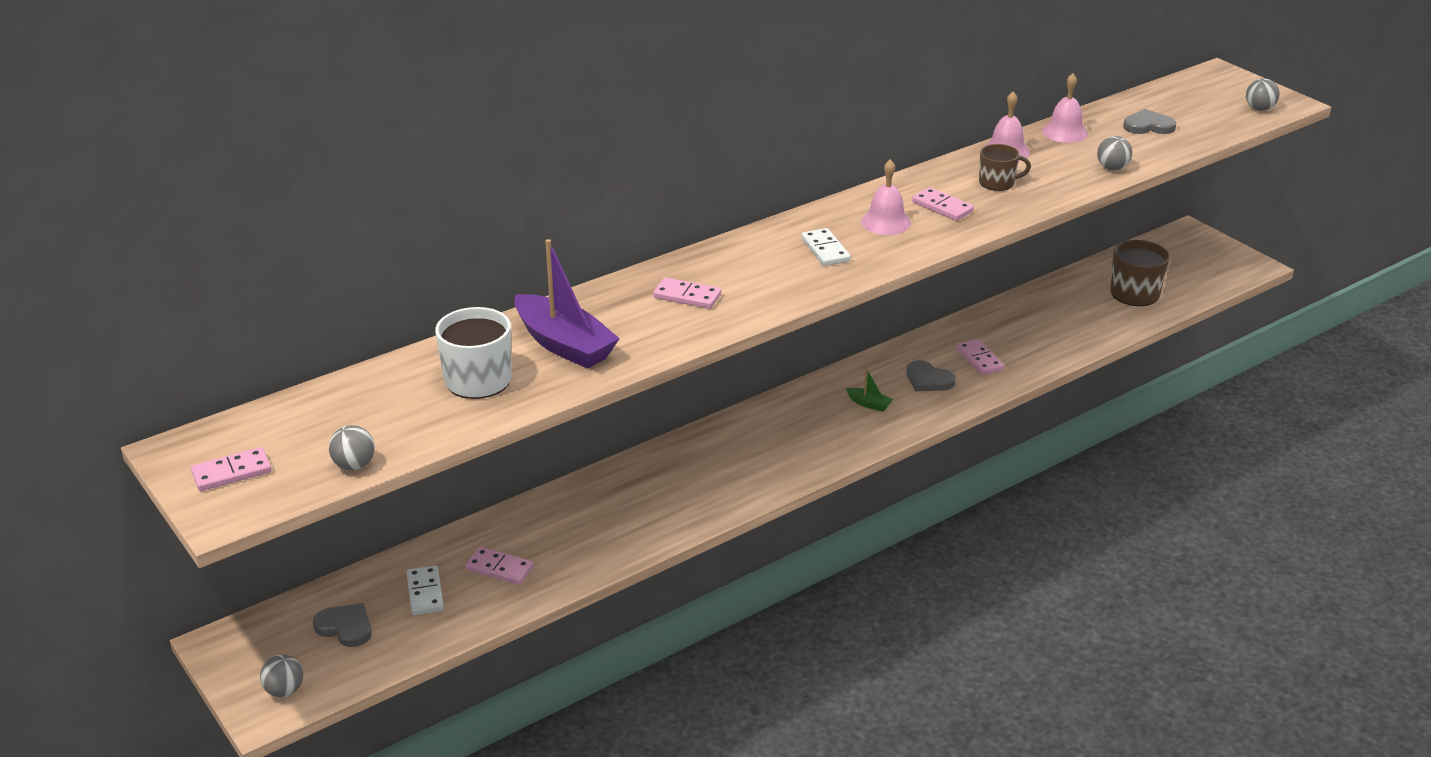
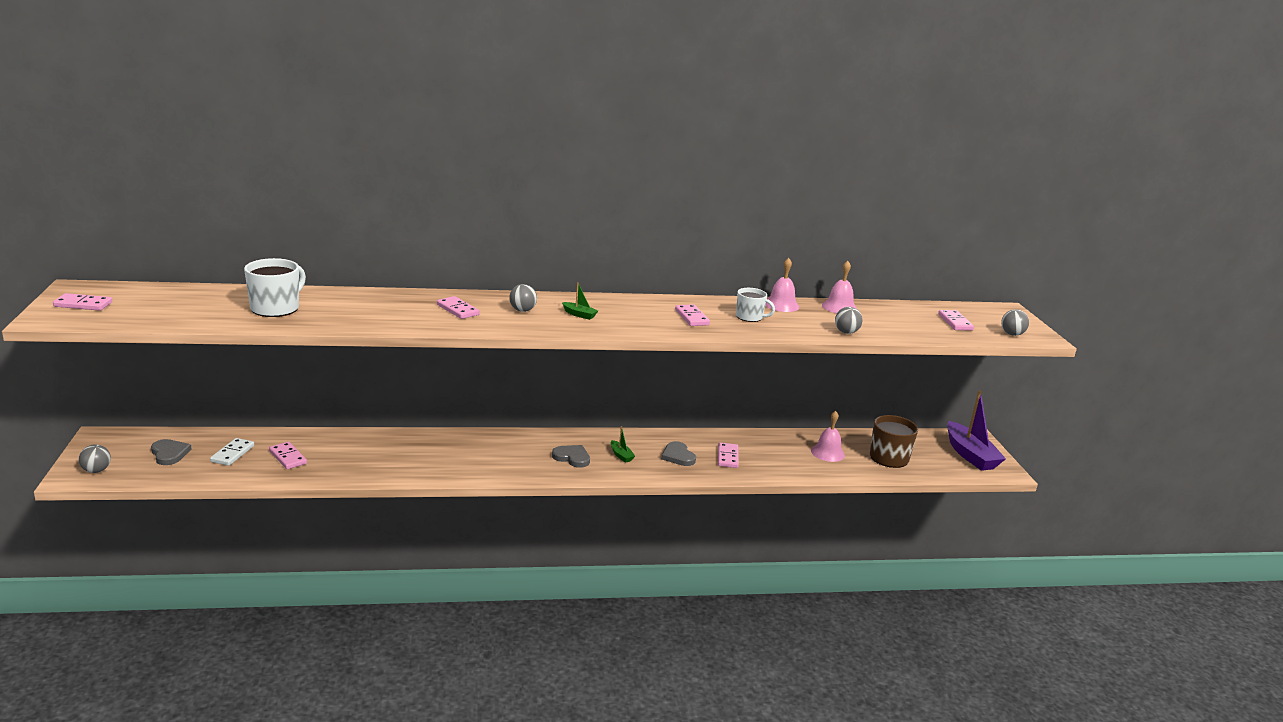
camera: 25 degrees right, 10 degrees down
(354, 465) = (145, 321): grey ball -> grey ball (522, 310)
(564, 344) = (349, 309): purple boat -> purple boat (970, 455)
(825, 250) = (579, 315): white domino -> green boat
(886, 222) = (641, 314): pink bell -> pink bell (827, 453)
(997, 183) = (750, 317): brown mug -> white mug
(1148, 126) = (908, 320): grey heart -> grey heart (572, 457)
(1193, 111) = (955, 322): none -> pink domino

